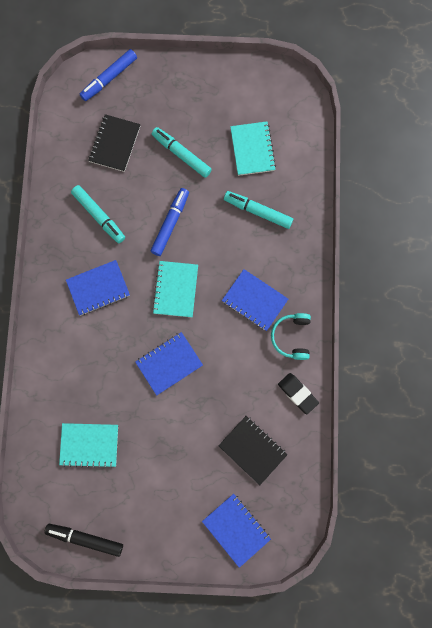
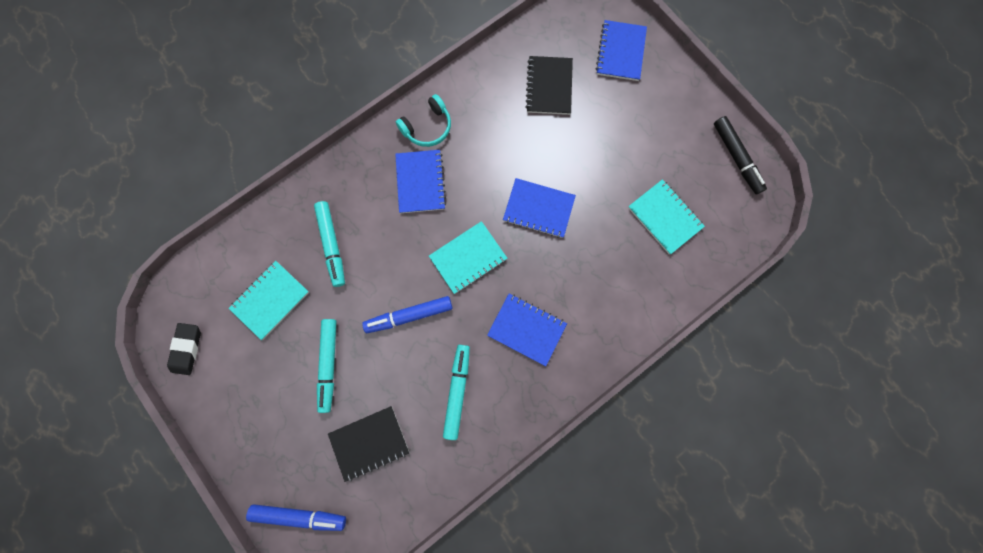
camera: 130 degrees left, 0 degrees up
(297, 393) = (472, 87): black eraser -> black eraser (187, 349)

